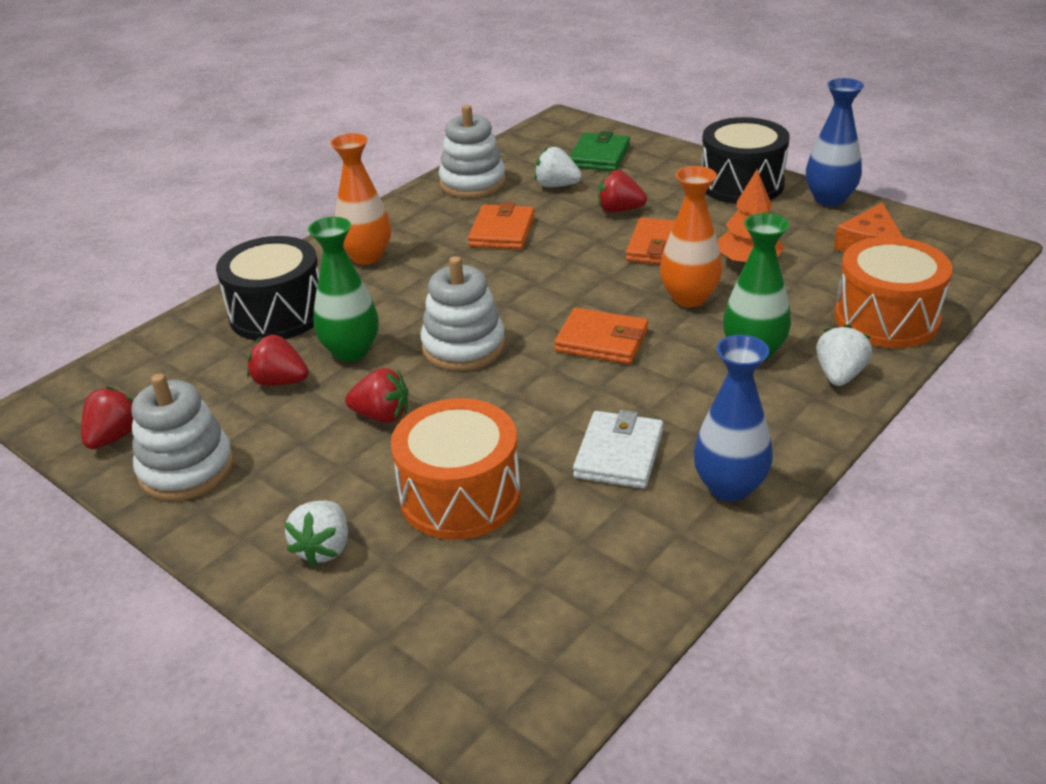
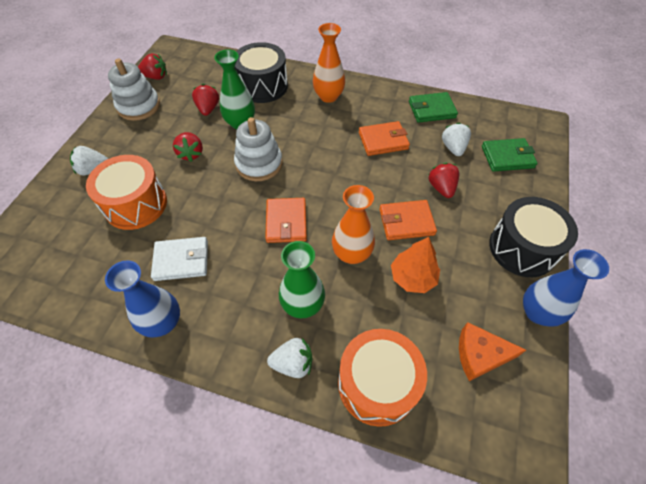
camera: 65 degrees right, 20 degrees up
(472, 183) = (431, 109): white stacking toy -> green wallet

